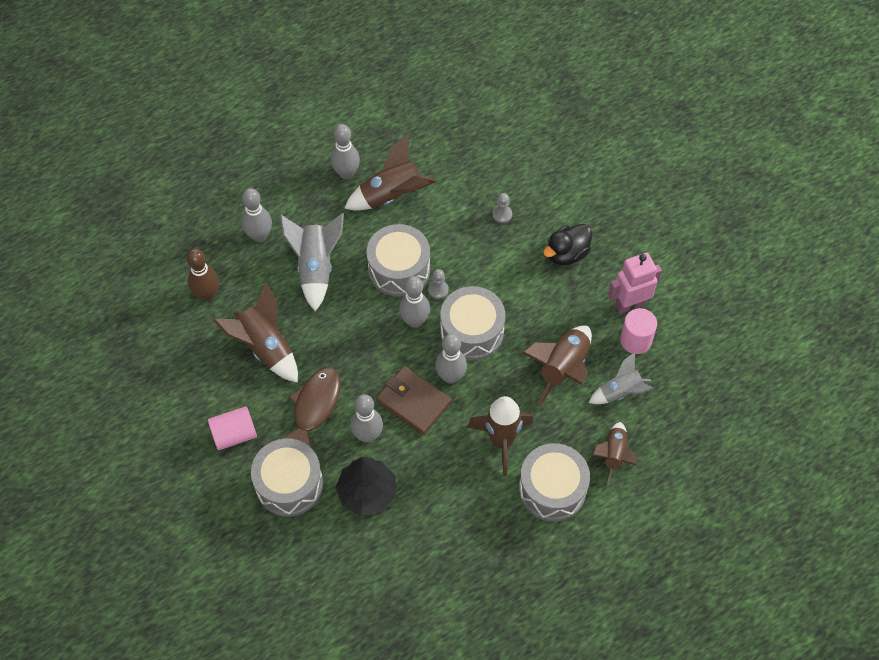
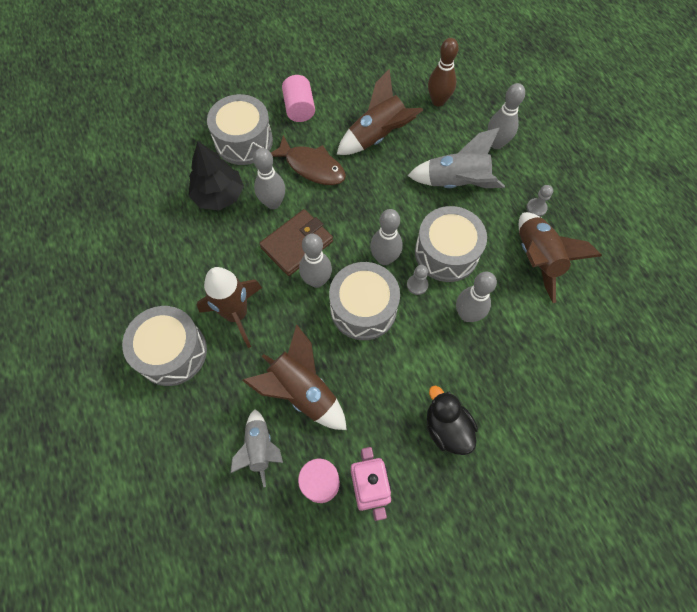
camera: 100 degrees right, 5 degrees up
(346, 173) = (566, 222): grey bowling pin -> grey bowling pin (467, 314)
(502, 214) = (506, 365): grey pawn -> grey pawn (536, 208)
(613, 455) = (190, 423): brown rocket -> none

